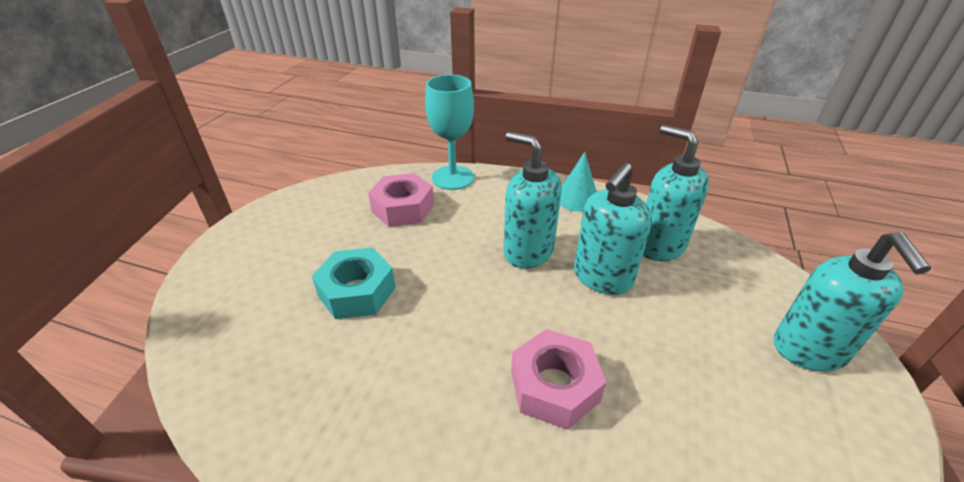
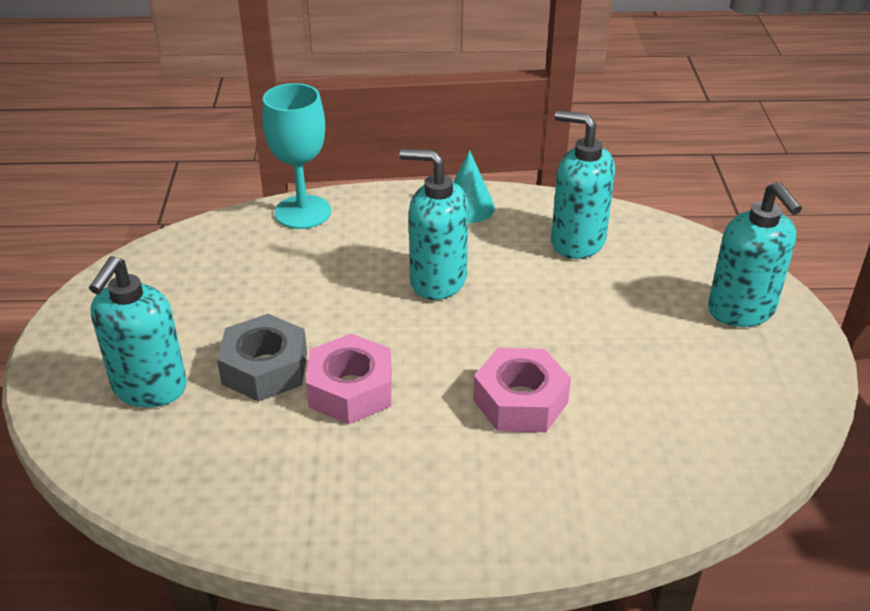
camera: 20 degrees left, 0 degrees up
(357, 291) = (265, 368): turquoise nut -> grey nut
(403, 208) = (261, 264): pink nut -> pink nut (350, 390)
(602, 278) = (529, 289): turquoise soap dispenser -> turquoise soap dispenser (149, 388)

